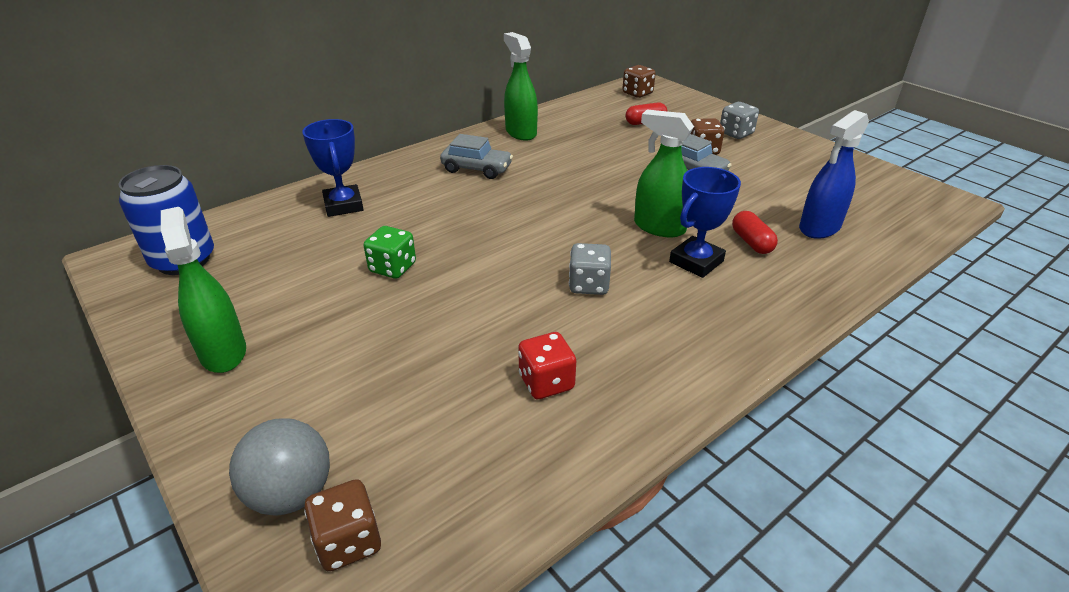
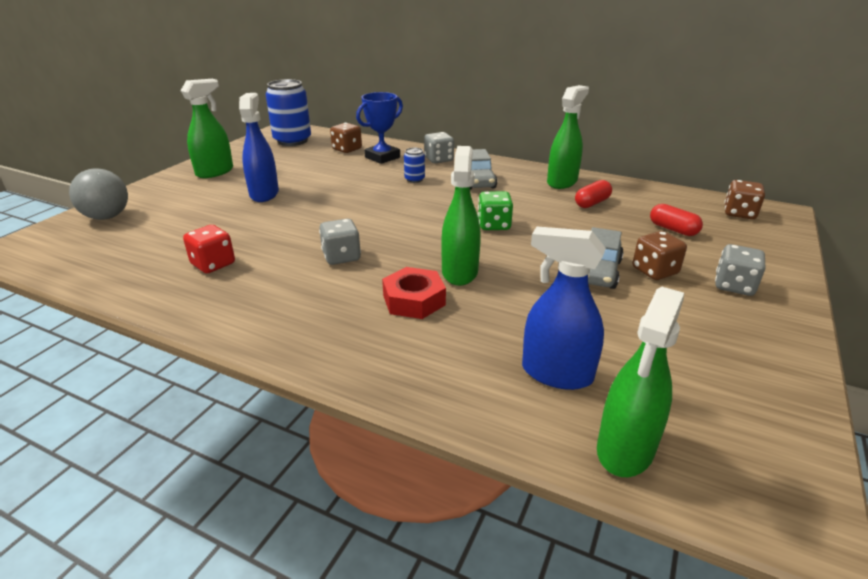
camera: 65 degrees right, 5 degrees down
(348, 541) = (72, 239): brown dice -> brown dice (347, 149)
(364, 314) = (264, 194): none -> blue spray bottle
(392, 268) = (319, 188): green dice -> green dice (494, 225)
(395, 174) = (439, 159): none -> grey dice
(434, 201) = (414, 179): none -> blue can
(696, 261) = (414, 300): blue trophy -> red nut
(751, 242) = (477, 328): red capsule -> red capsule (592, 203)
(899, 229) = (625, 449): none -> green spray bottle

